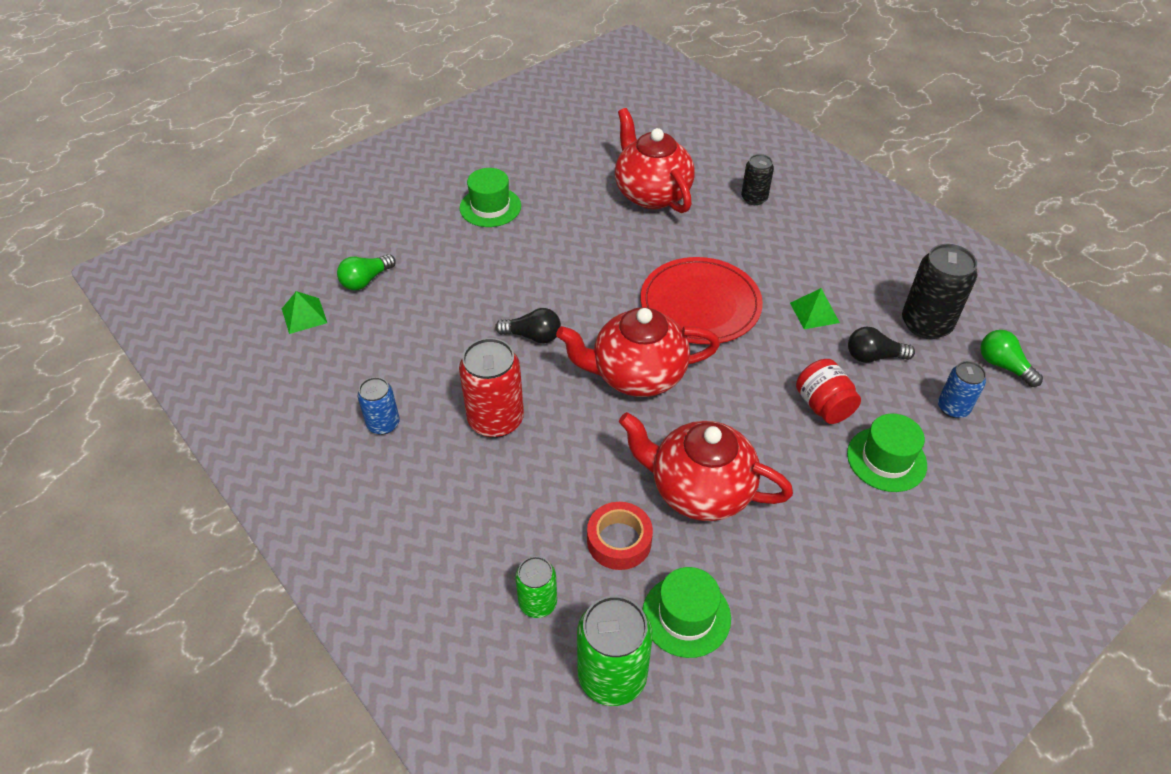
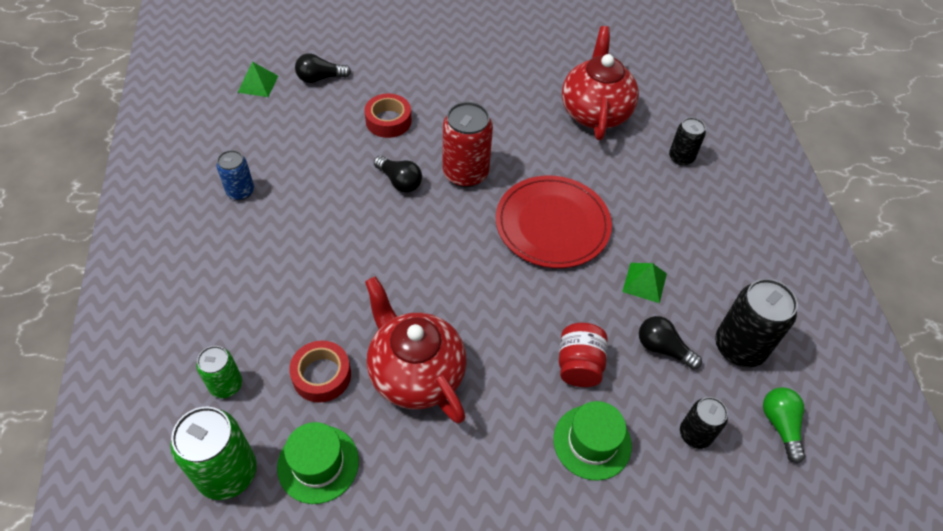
camera: 30 degrees right, 5 degrees up
(366, 280) = (320, 78): green light bulb -> black light bulb
(471, 288) = (388, 121): none -> red tape
(490, 207) = (457, 64): green hat -> none
(496, 419) = (317, 231): red can -> red can (465, 173)
(637, 375) = (450, 255): red teapot -> none
(953, 408) = (695, 434): blue can -> black can

